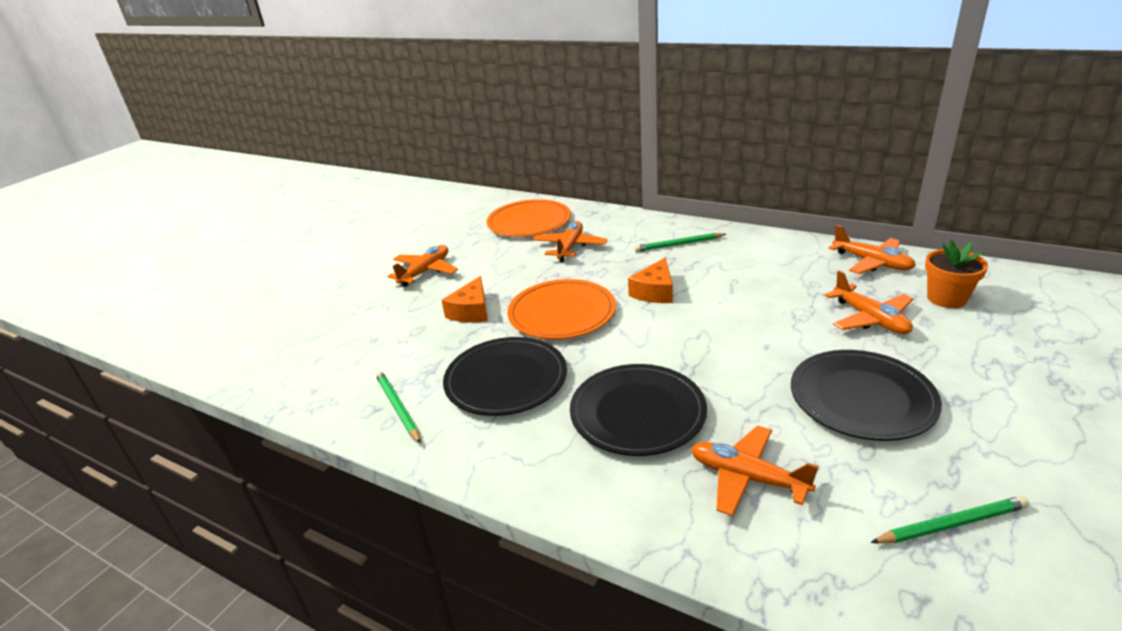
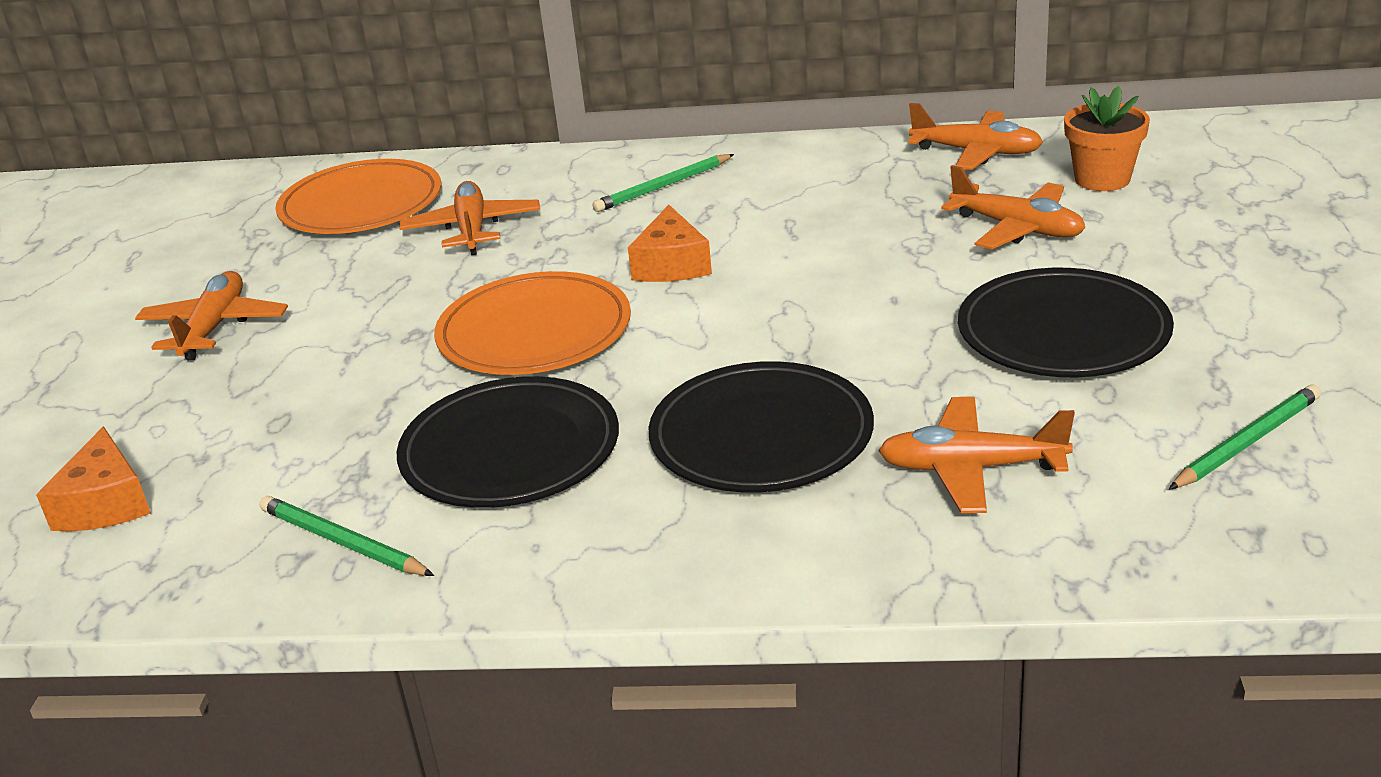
camera: 25 degrees left, 0 degrees up
(471, 311) = (363, 368): orange cheese -> orange cheese (105, 503)

